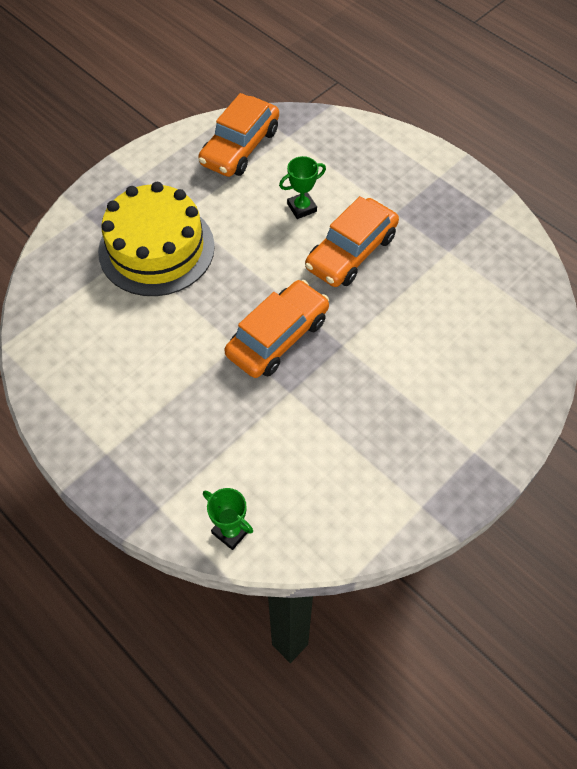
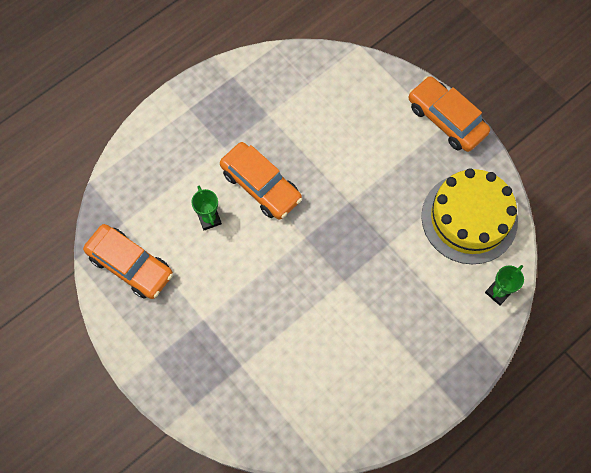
camera: 85 degrees left, 10 degrees up
(156, 249) = (240, 341): yellow cake -> yellow cake (469, 218)
(278, 337) = (339, 248): orange car -> orange car (446, 119)

